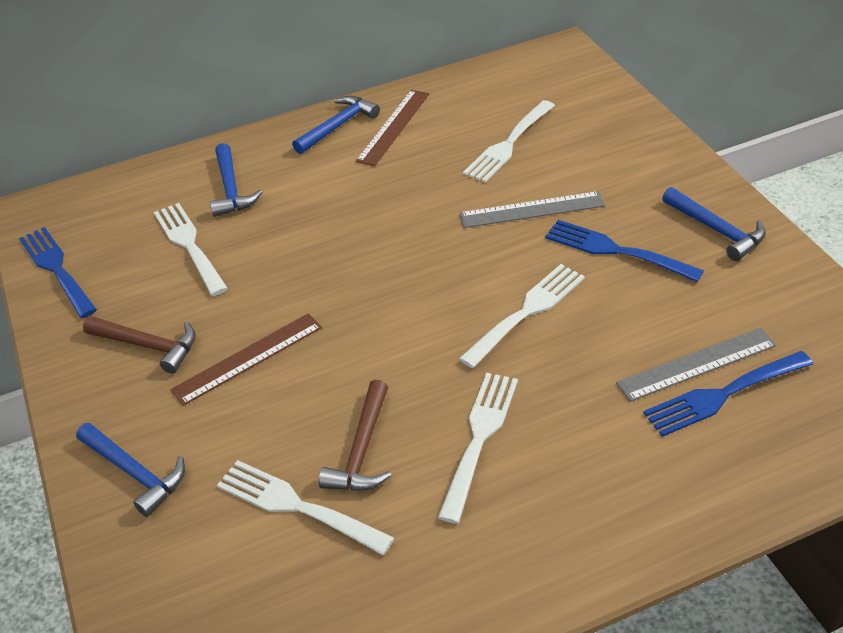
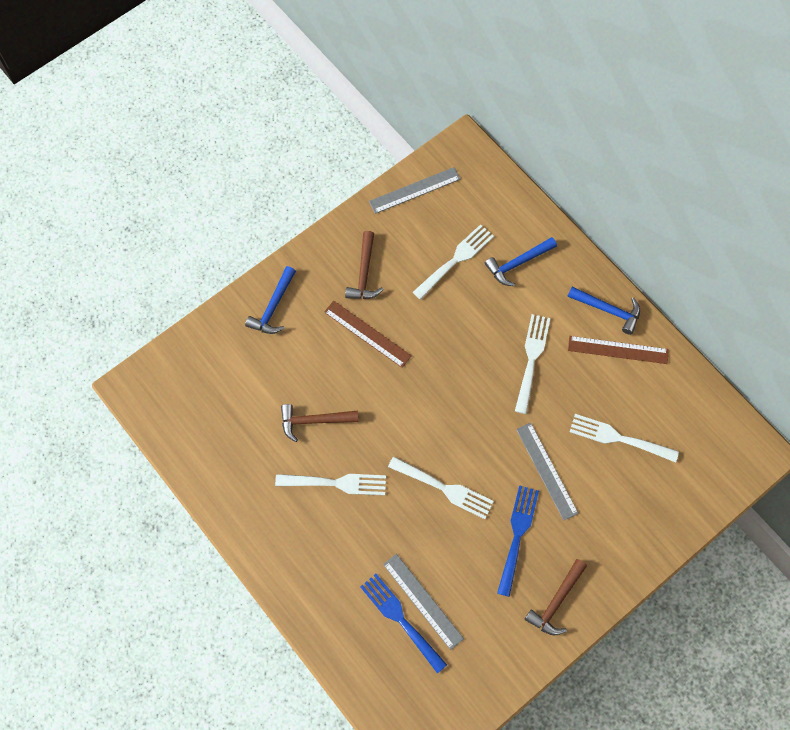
camera: 70 degrees right, 25 degrees up
(57, 269) = (414, 190): blue fork -> grey ruler
(297, 506) = (269, 399): white fork -> white fork (531, 359)
(716, 230) = (556, 602): blue hammer -> brown hammer

